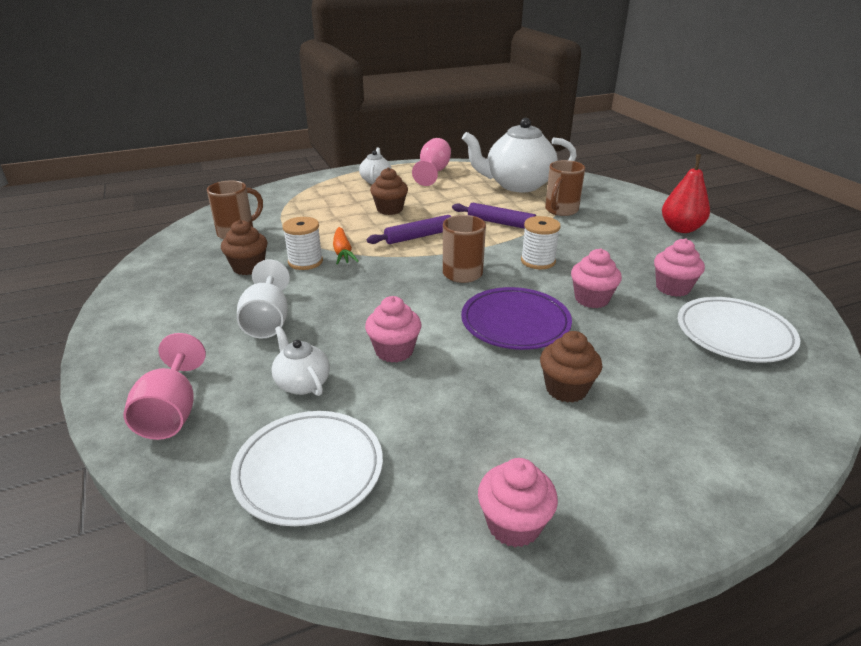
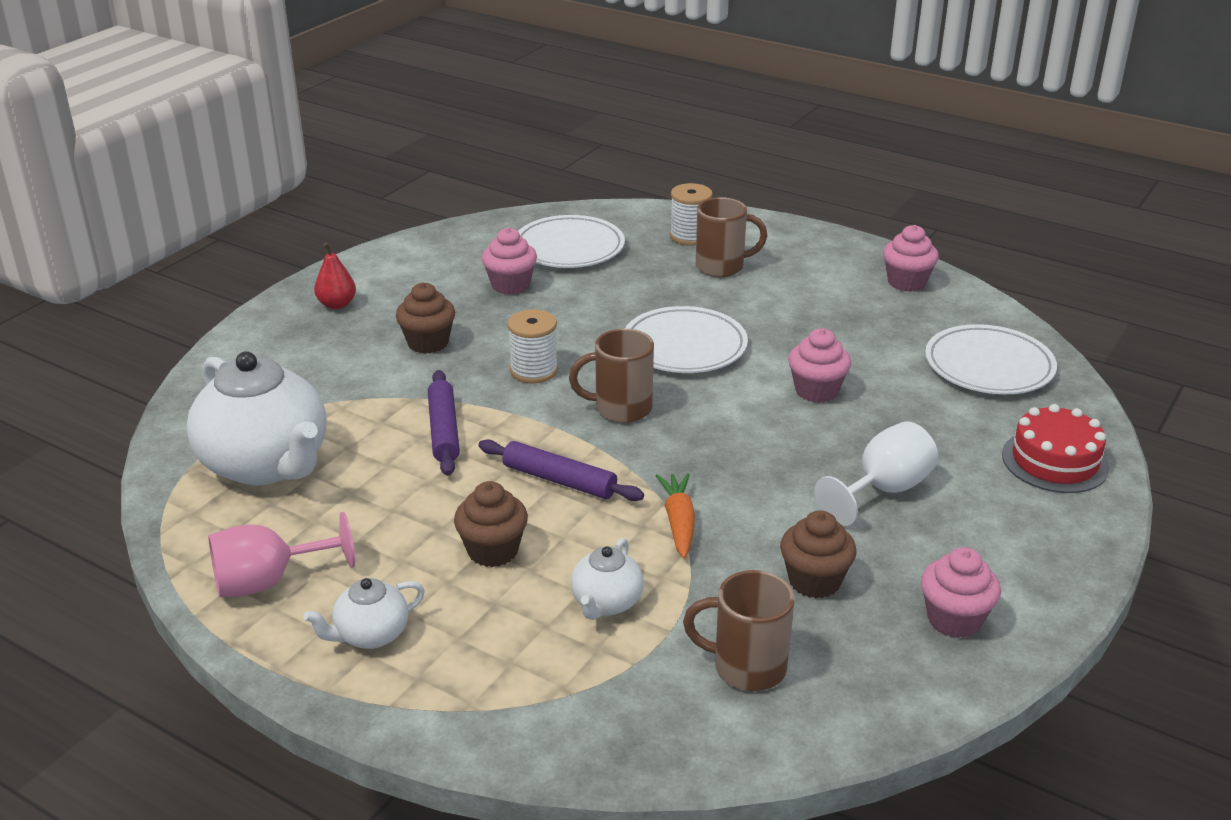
camera: 125 degrees left, 0 degrees up
(171, 413) = (1055, 461): pink goblet -> red cake
(302, 383) = (925, 416): white teapot -> white teapot (606, 603)
(305, 262) = (740, 540): white spool -> white spool (690, 236)
(343, 252) = (679, 522): orange carrot -> orange carrot turned 45 degrees counterclockwise
(515, 323) = (684, 346): purple plate -> white plate
(560, 210) = (349, 397): brown mug -> brown mug (721, 267)
(566, 389) = (750, 298): brown cupcake -> brown cupcake (428, 343)
(591, 299) = (586, 320): pink cupcake -> pink cupcake (954, 619)
(681, 229) = (337, 304): red pear -> red pear, size x0.65

